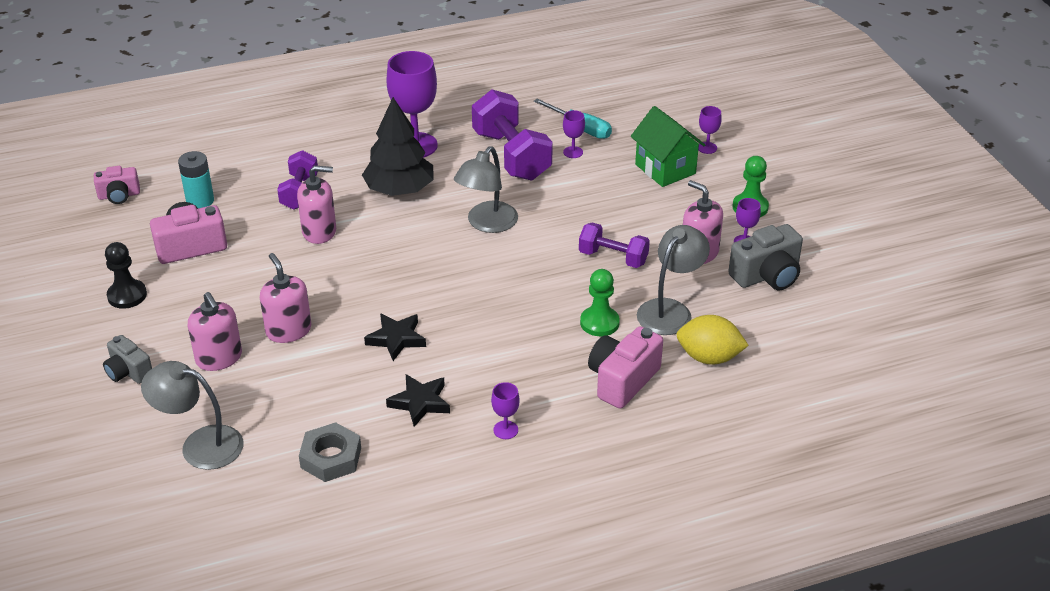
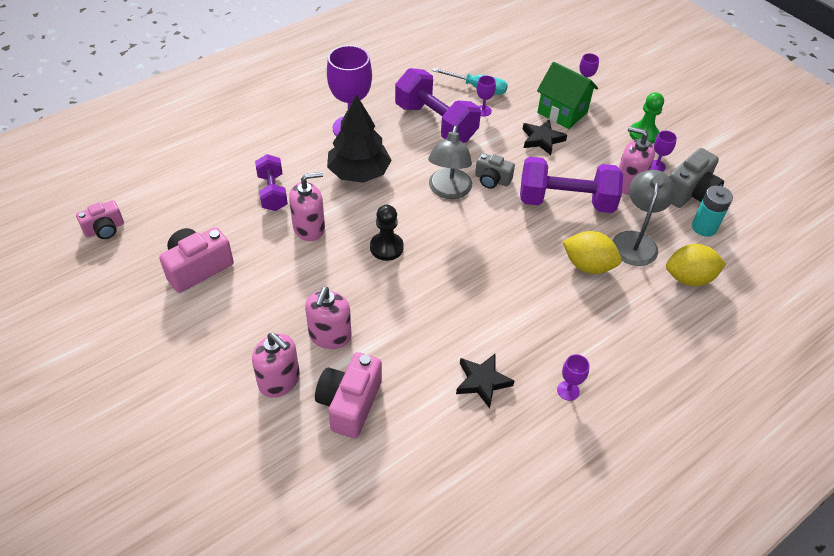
camera: 20 degrees left, 10 degrees up
(127, 295) = (160, 334): black pawn -> black pawn (386, 247)
(128, 372) = (198, 417): grey camera -> grey camera (492, 180)
(200, 201) = (185, 219): turquoise battery -> turquoise battery (704, 227)
(200, 445) = (305, 481): grey lamp -> none
(288, 330) = (330, 336): pink soap dispenser -> pink soap dispenser turned 120 degrees counterclockwise
(331, 458) = (433, 461): grey nut -> none
(396, 339) = (429, 321): black star -> black star (542, 139)
(599, 323) = (588, 265): green pawn -> yellow lemon
(613, 258) = (565, 202): purple dumbbell -> purple dumbbell, size x1.68
(622, 380) = (635, 316): pink camera -> pink camera (350, 403)

